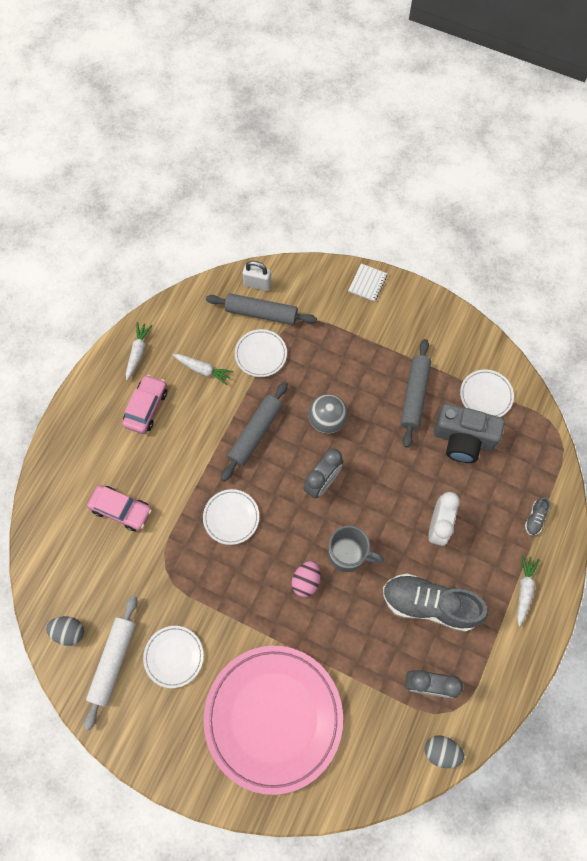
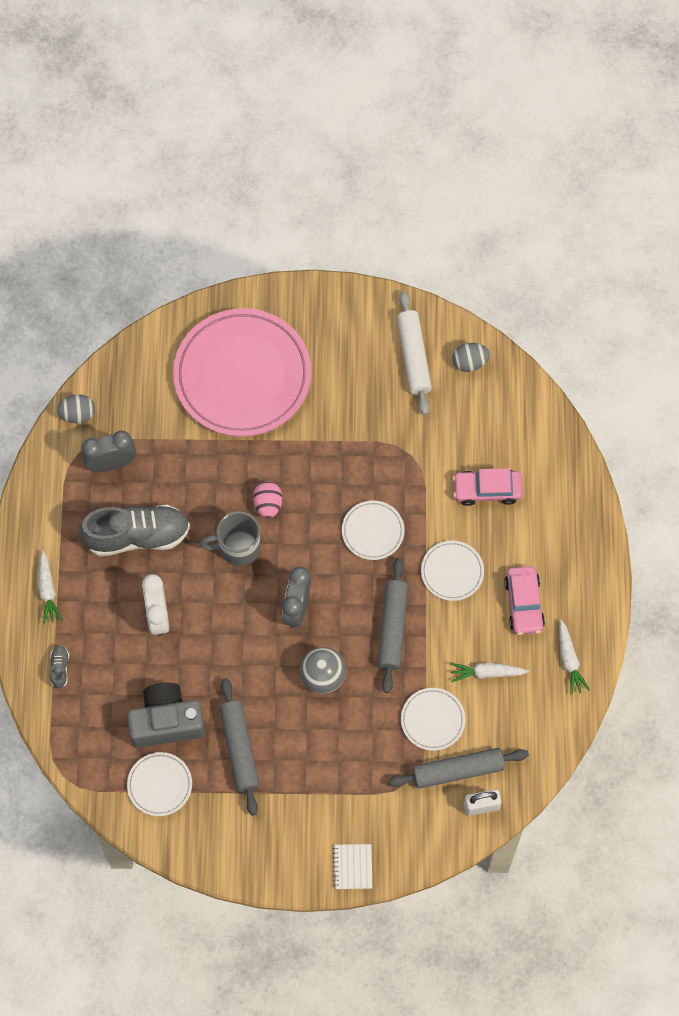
camera: 155 degrees right, 0 degrees up
(174, 656) = (360, 384): white plate -> white plate (452, 572)

